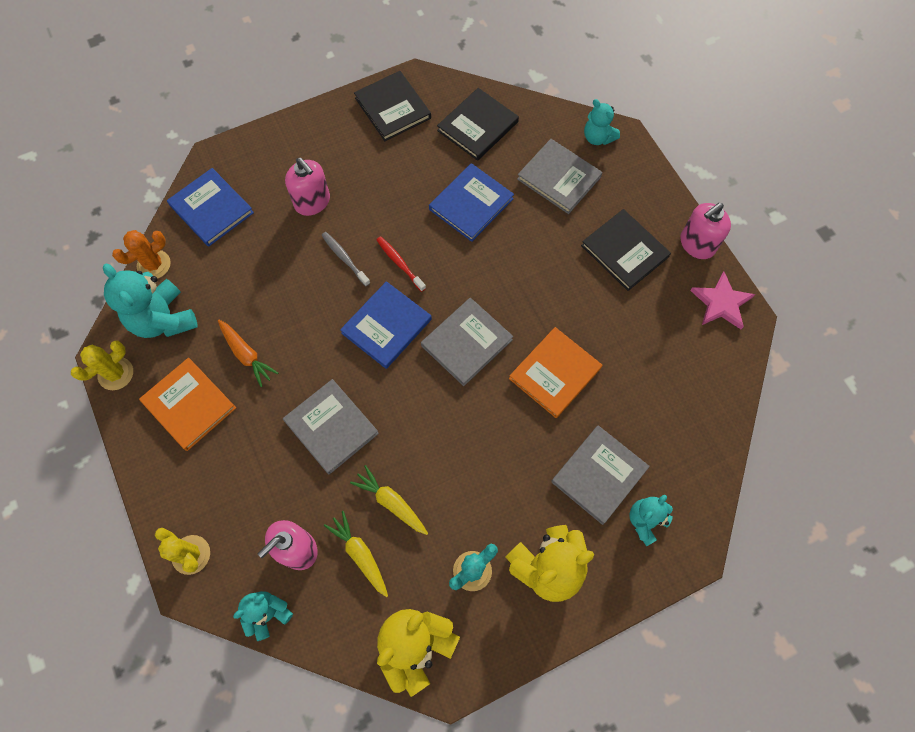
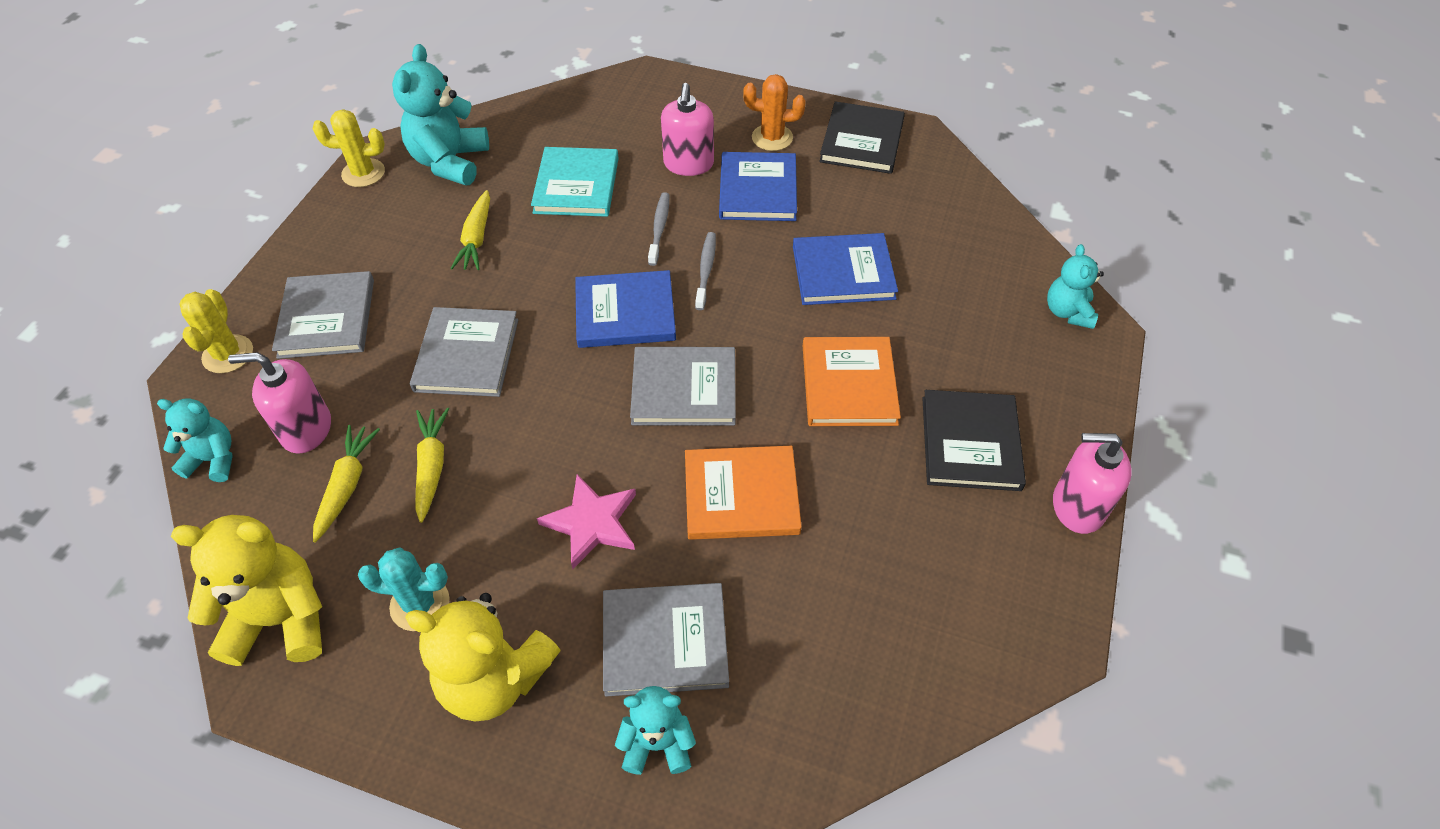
camera: 45 degrees right, 15 degrees down
(154, 265) = (496, 118): orange cactus -> orange cactus (772, 138)
(189, 405) = (383, 240): orange book -> orange book (849, 384)
(211, 209) = (595, 110): blue book -> blue book (758, 190)
(246, 355) = (476, 239): orange carrot -> yellow carrot
(263, 270) = (576, 185): none -> turquoise book
(399, 263) = (706, 270): red toothbrush -> grey toothbrush
(477, 126) = (934, 211): black book -> none
(559, 178) = (973, 317): grey book -> grey book (327, 318)
(721, 303) = (1038, 595): pink star -> pink star (592, 523)

